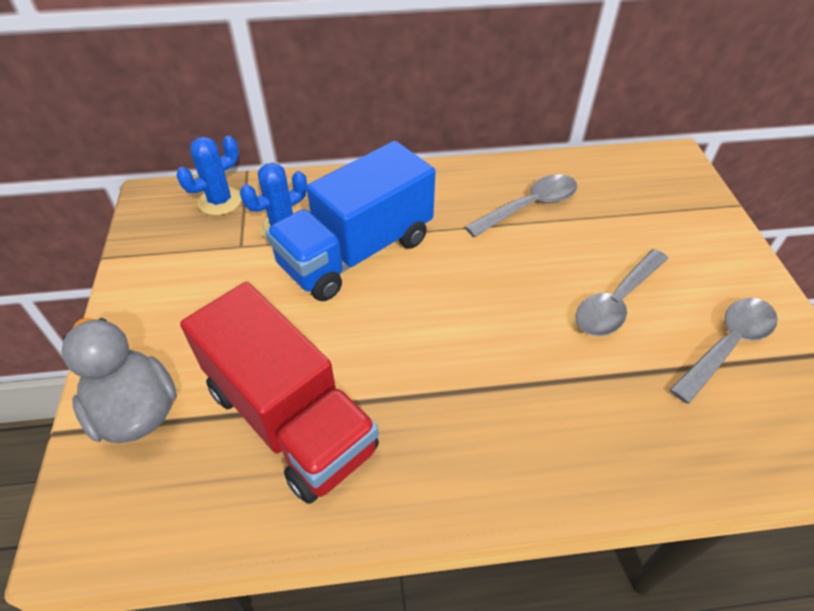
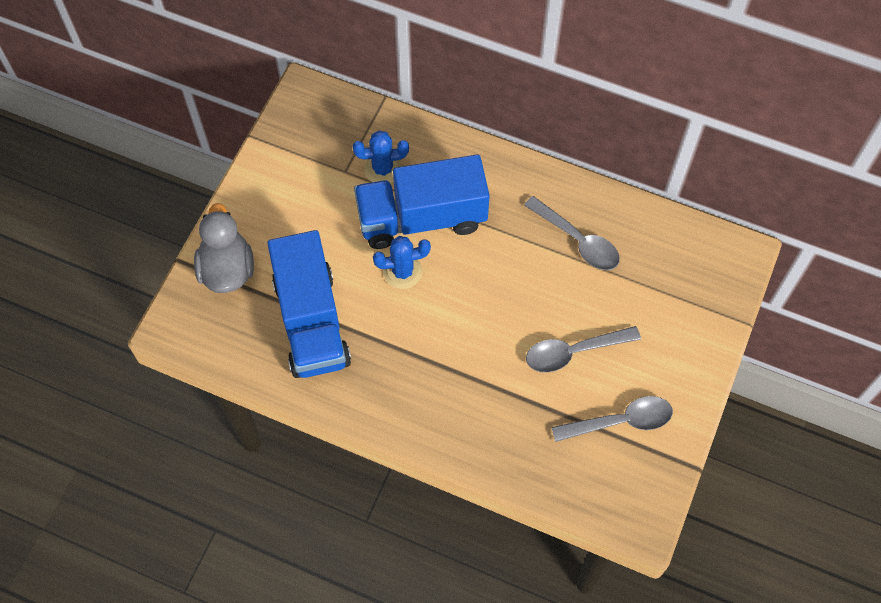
camera: 30 degrees right, 15 degrees up
(220, 201) = (350, 120): blue cactus -> blue cactus (402, 271)
(290, 418) = (311, 321): red truck -> blue truck
(529, 206) = (578, 241): grey spoon -> grey spoon turned 45 degrees clockwise

